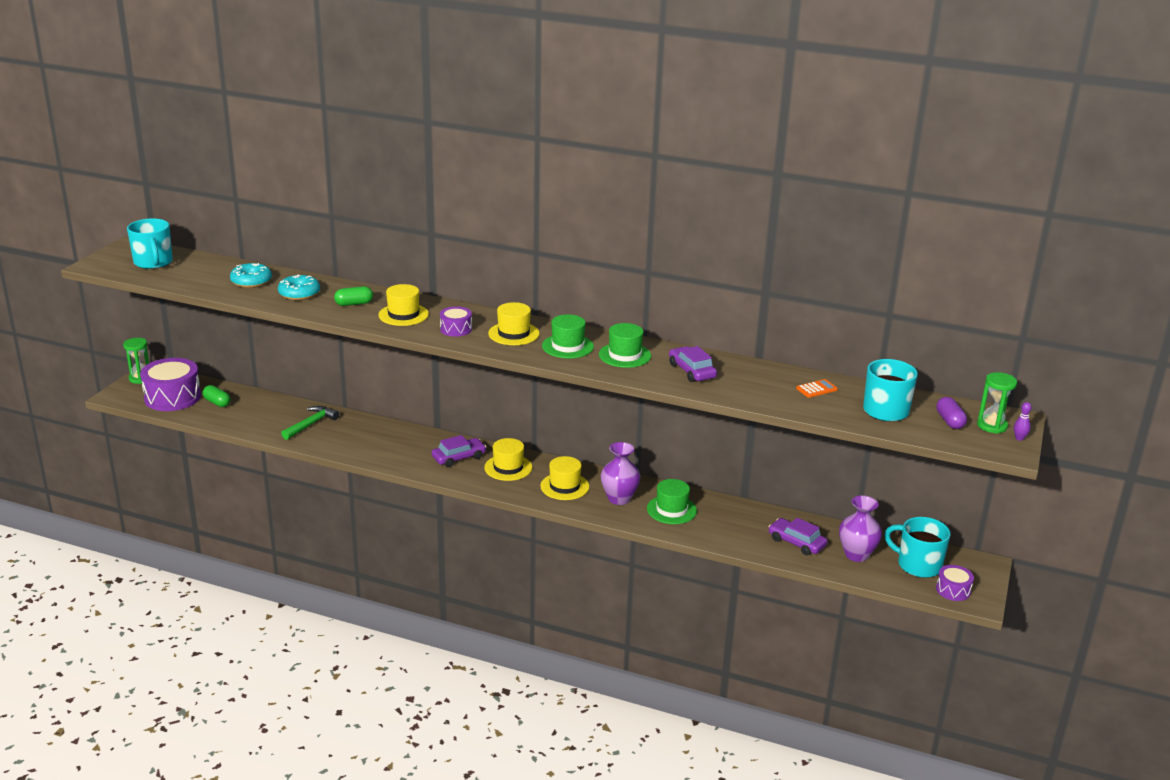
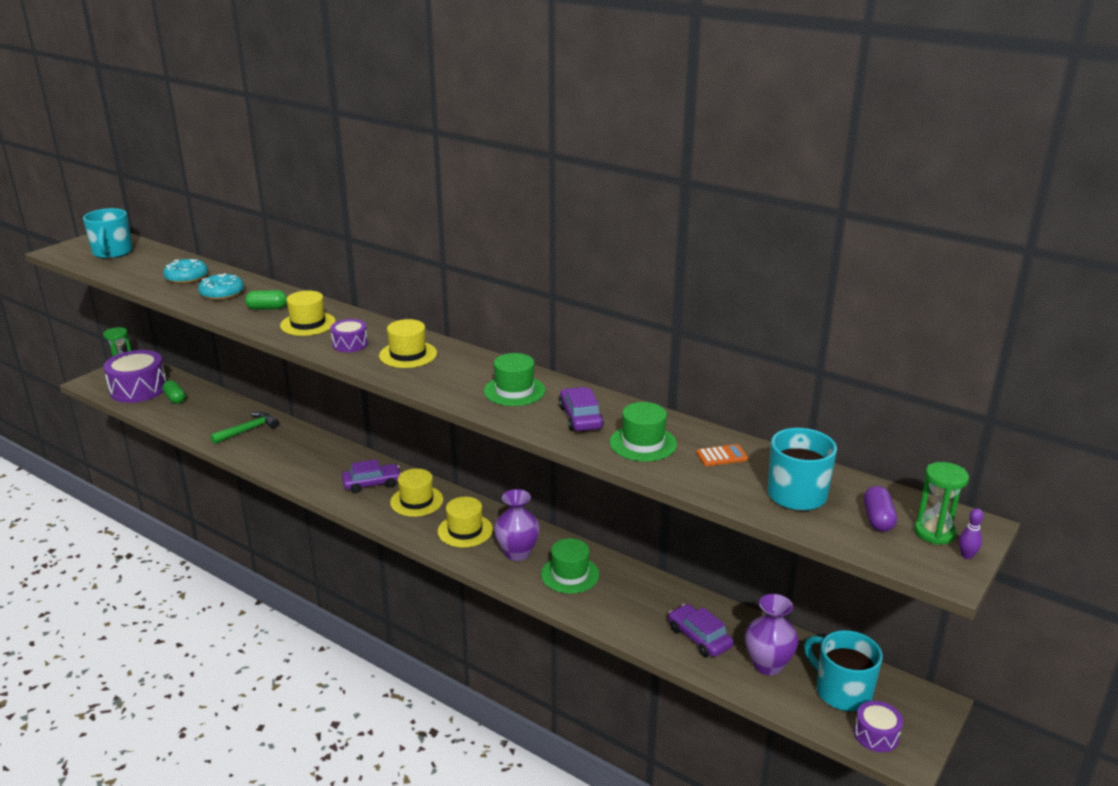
camera: 15 degrees right, 0 degrees up
(567, 346) = (457, 374): green hat -> green hat (643, 443)

